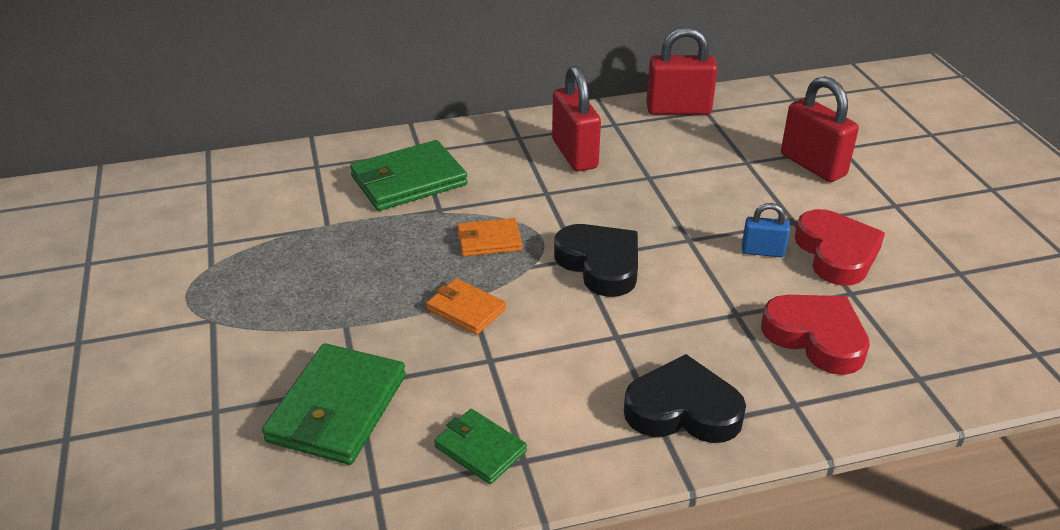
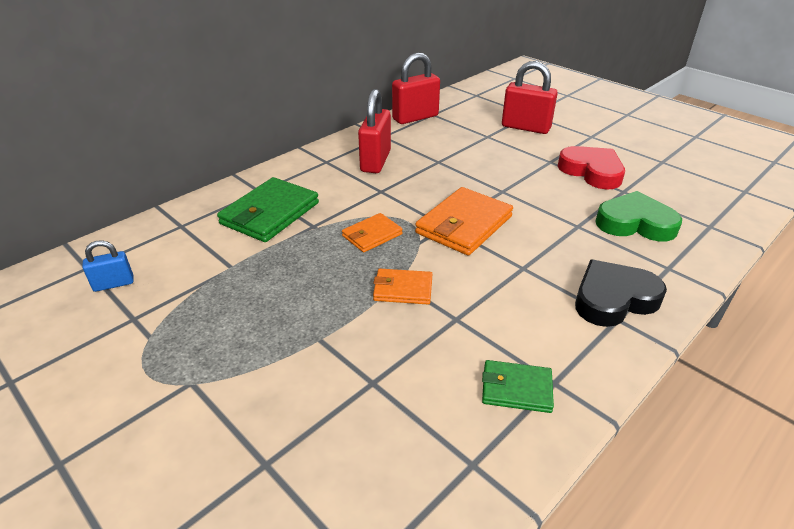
camera: 30 degrees left, 0 degrees up
(337, 408) = (376, 409): green wallet -> none
(574, 154) = (375, 161): red padlock -> red padlock turned 60 degrees clockwise
(600, 264) = (464, 225): black heart -> orange wallet
(762, 251) = (552, 184): blue padlock -> blue padlock (114, 284)
(816, 337) = (635, 223): red heart -> green heart

